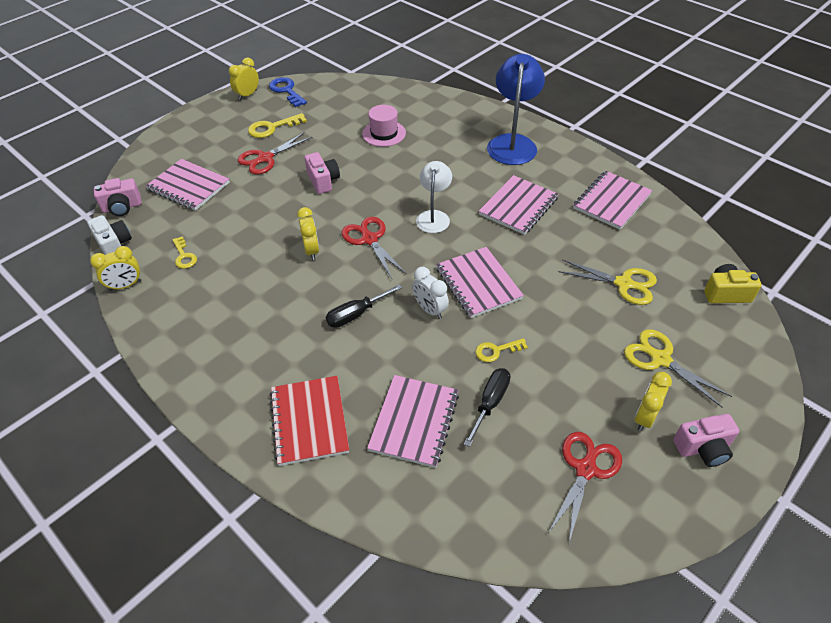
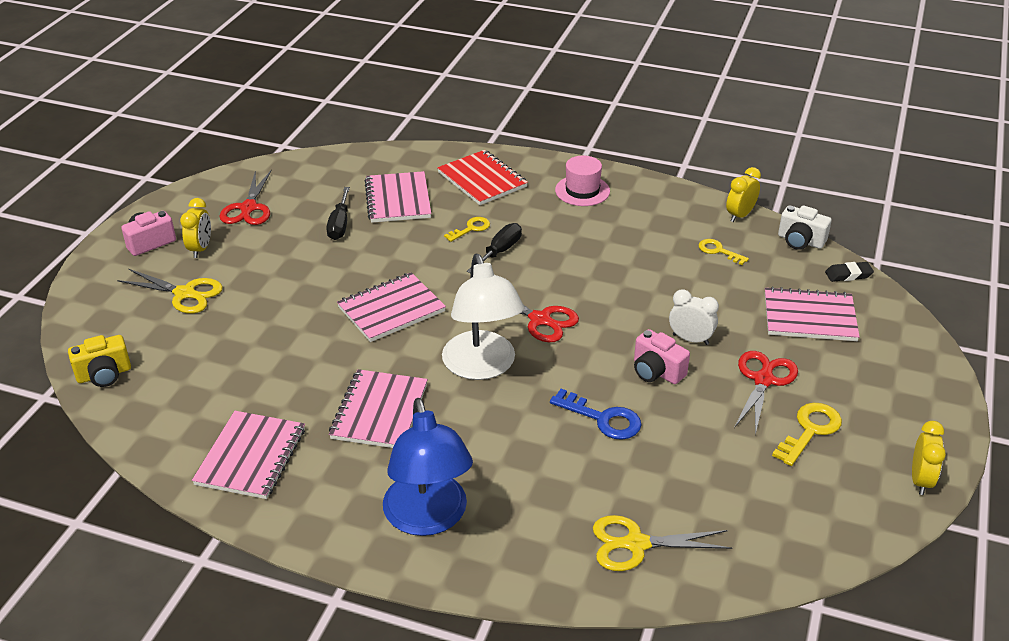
camera: 155 degrees right, 10 degrees down
(122, 207) = (848, 275): pink camera -> black eraser
(286, 91) = (871, 510): blue key -> blue key (603, 419)
(312, 250) = (593, 291): yellow clock -> none
(384, 133) = (639, 473): pink hat -> pink hat (582, 191)
(430, 310) = (430, 274): white clock -> white clock (690, 339)
(434, 216) = (482, 367): white lamp -> white lamp, size x1.64
(478, 283) = (391, 309): pink notebook -> pink notebook turned 75 degrees counterclockwise
(496, 351) = (348, 260): yellow key -> yellow key (471, 228)
(623, 284) = (226, 353): yellow scissors -> yellow scissors (636, 544)

